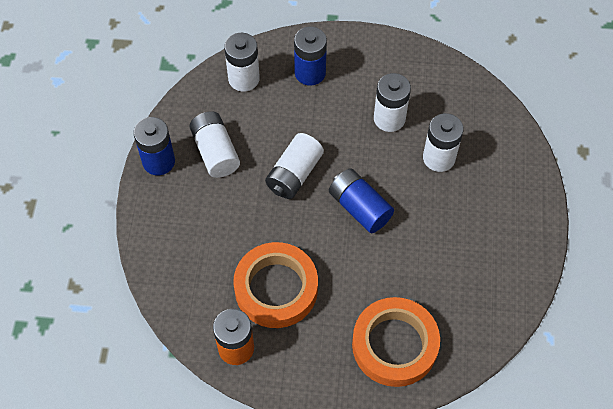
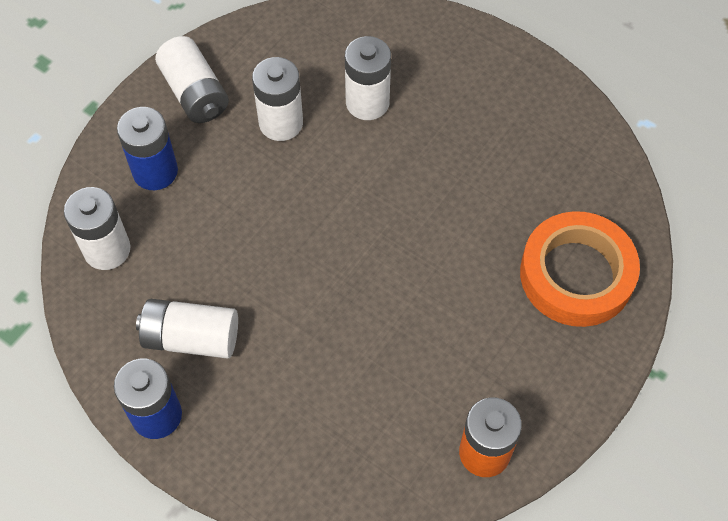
camera: 60 degrees left, 0 degrees up
(276, 288) = (430, 365): orange tape -> none
(294, 174) = (286, 263): white battery -> white battery (195, 93)
(359, 207) = (379, 217): blue battery -> none

